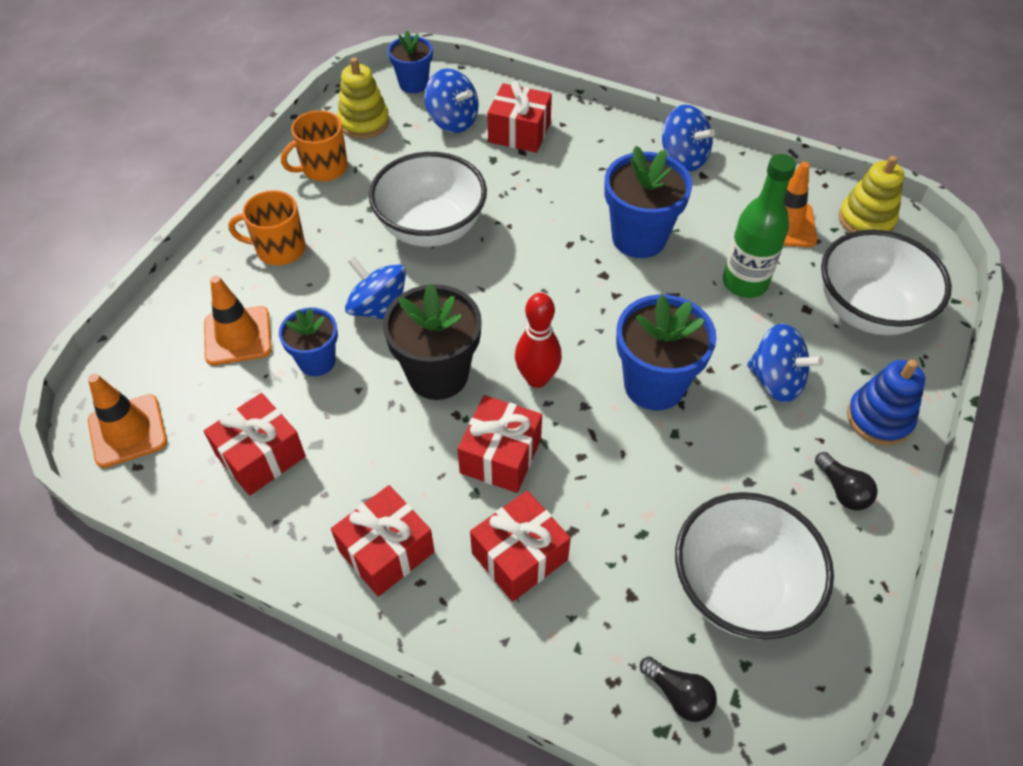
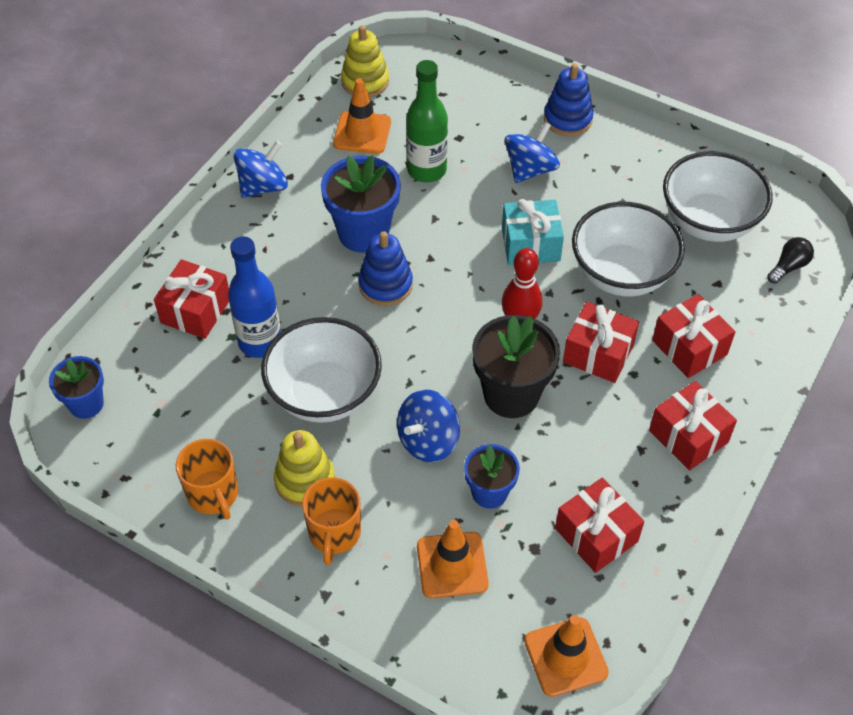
camera: 85 degrees left, 0 degrees up
(364, 122) = (143, 454): yellow stacking toy -> yellow stacking toy (305, 480)
(453, 121) = (162, 368): blue spinning top -> none
(488, 178) = (260, 342): none -> blue bottle
(572, 261) = (385, 285): none -> blue stacking toy
(654, 385) = (530, 244): blue flower pot -> turquoise gift
(842, 490) = (629, 152): black light bulb -> none
(868, 310) = (464, 102): white bowl -> white bowl (621, 274)

